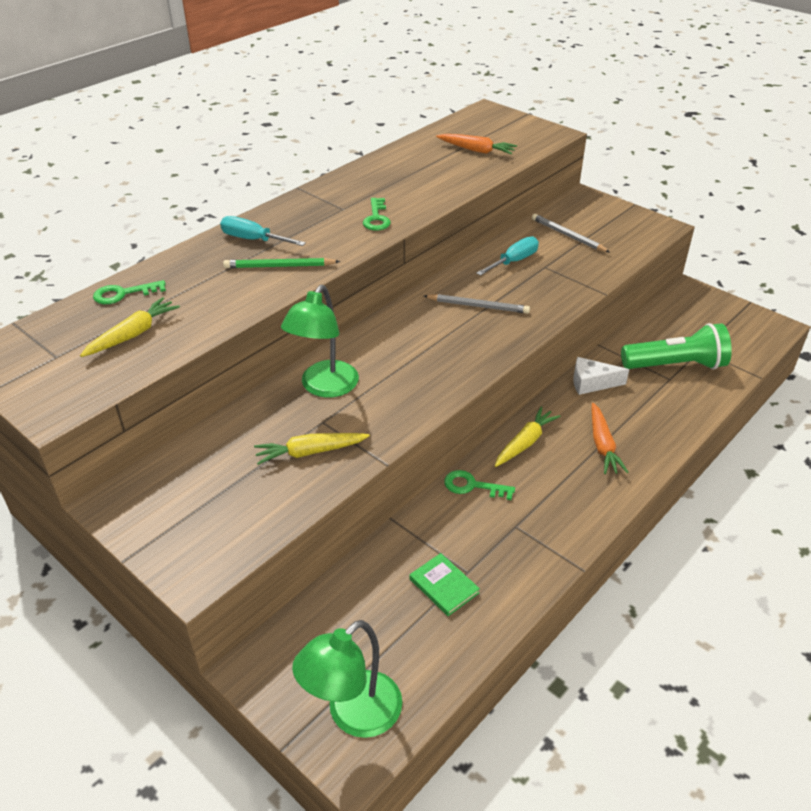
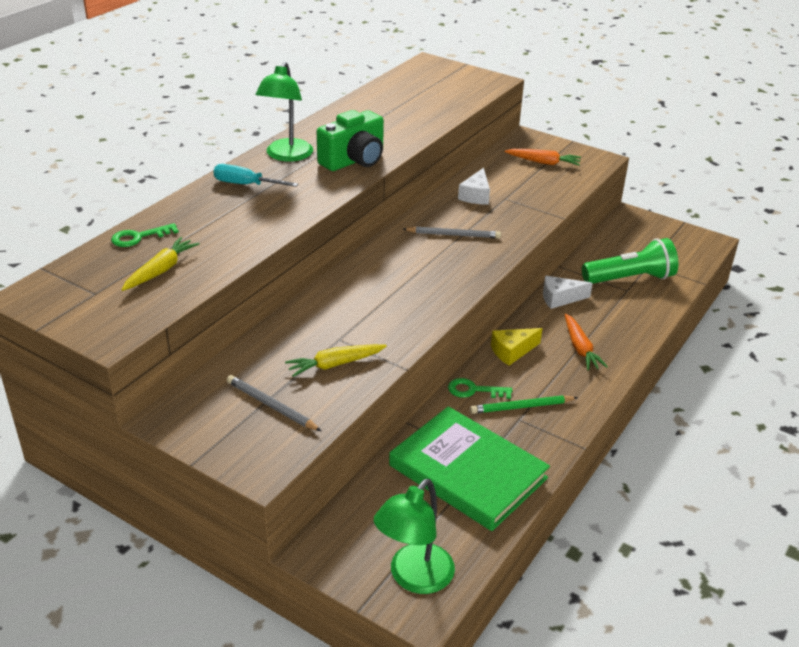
camera: 10 degrees left, 5 degrees down
(279, 266) = (278, 206): green pencil -> green pencil (522, 407)
(324, 387) = (332, 311): green lamp -> green lamp (286, 156)
(376, 218) = (354, 160): green key -> green camera
(444, 586) = (468, 471): green book -> green book, size x2.50
(476, 150) = (429, 98): orange carrot -> orange carrot (543, 162)
(513, 261) = (476, 195): turquoise screwdriver -> white cheese
(525, 442) = (512, 351): yellow carrot -> yellow cheese
(568, 236) = (519, 171): grey pencil -> grey pencil (272, 406)

